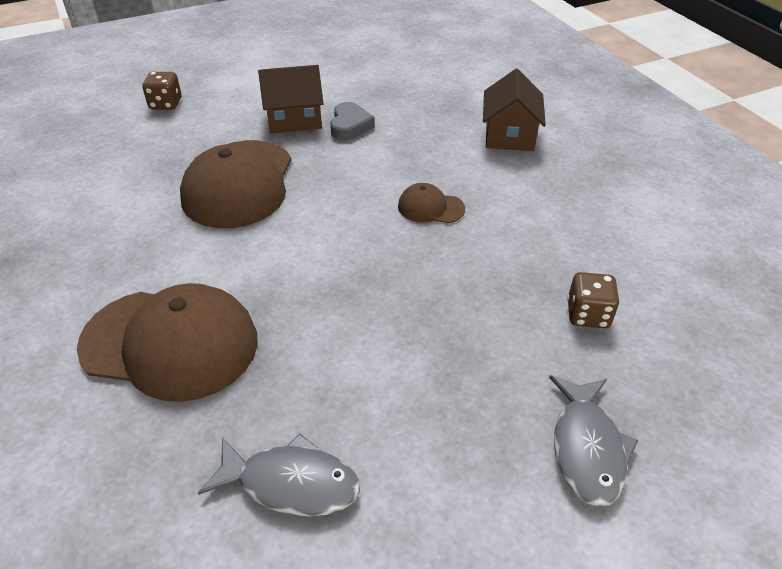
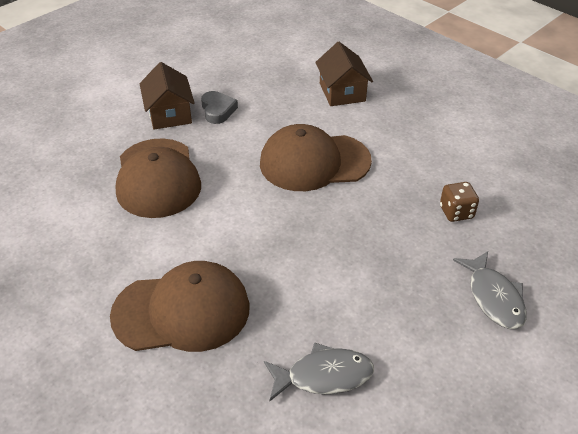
camera: 20 degrees left, 0 degrees up
(166, 104) = (50, 124): brown dice -> none
(294, 119) = (169, 114): brown house -> brown house turned 75 degrees counterclockwise
(430, 207) = (314, 162): brown cap -> brown cap, size x2.15

